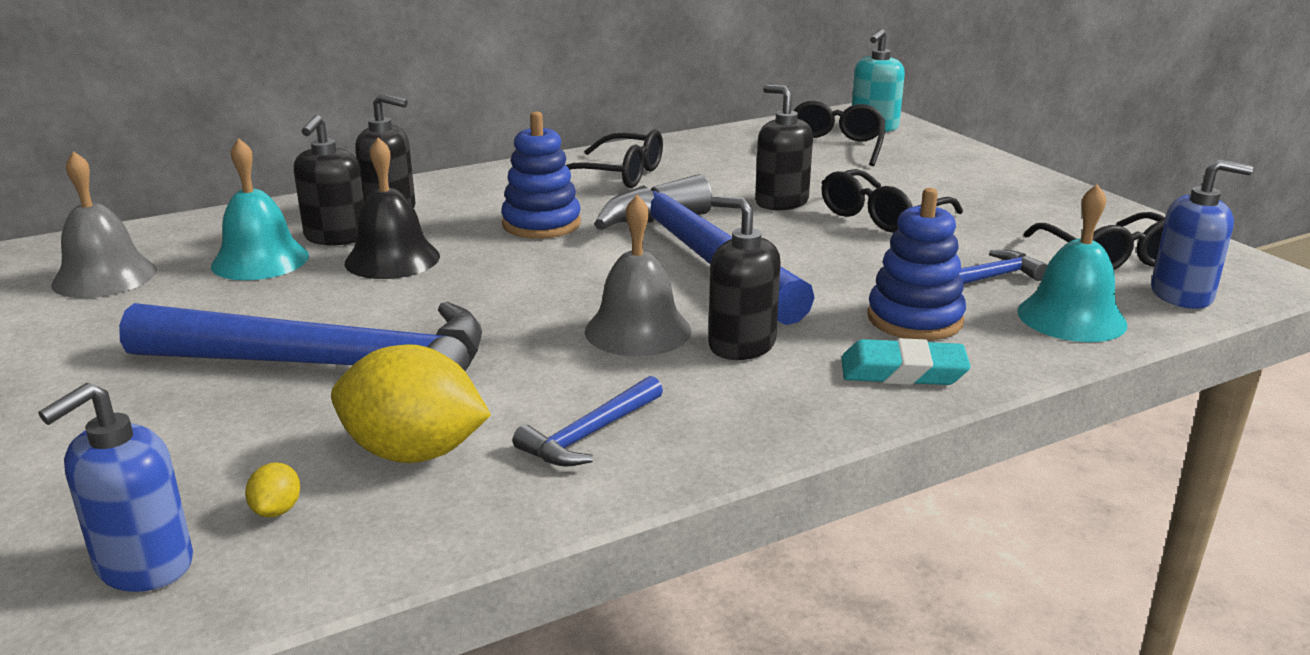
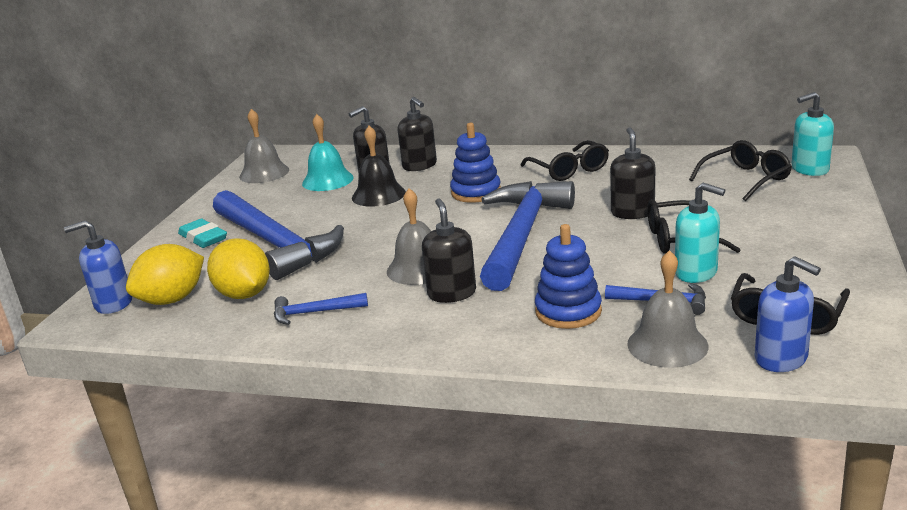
camera: 45 degrees right, 0 degrees up
(277, 510) = (172, 299): yellow lemon -> yellow lemon, size x2.46
(903, 372) = (503, 338): turquoise eraser -> turquoise eraser (203, 238)
(960, 242) = (696, 273): none -> turquoise soap dispenser
(1071, 317) = (667, 345): turquoise bell -> grey bell

